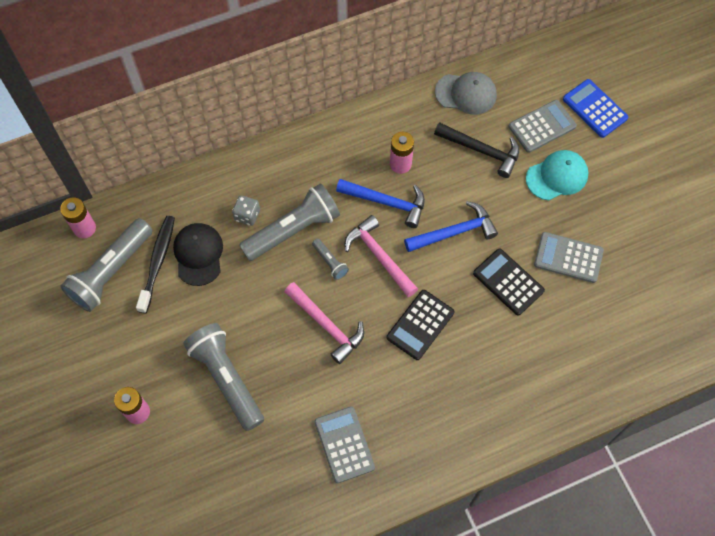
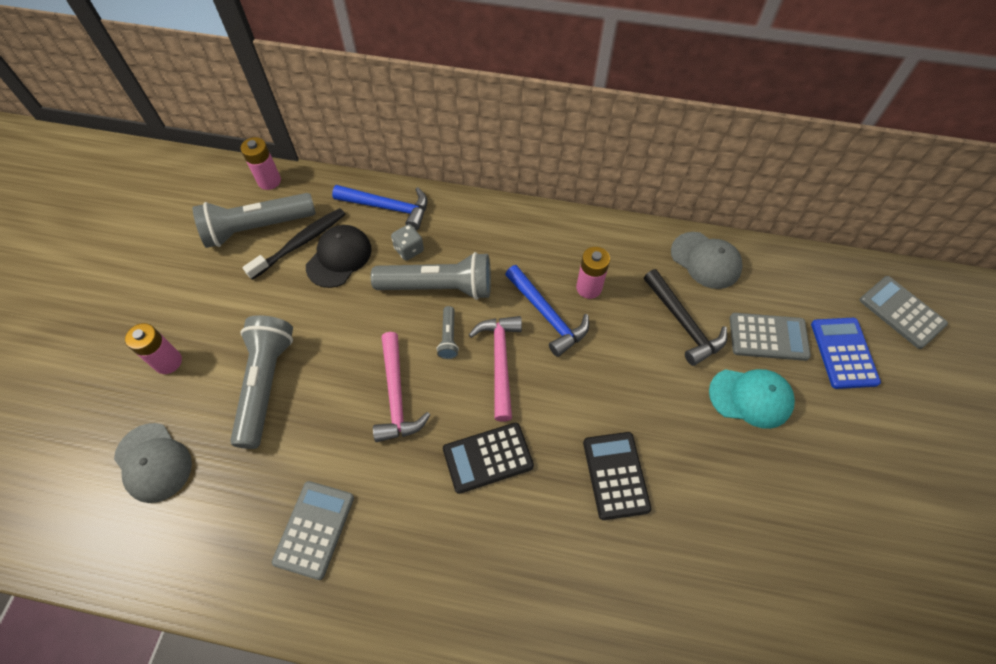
camera: 35 degrees right, 5 degrees down
(194, 482) = (153, 462): none -> grey cap
(454, 232) = (595, 386): blue hammer -> blue hammer (387, 207)
(568, 258) = (704, 493): grey calculator -> grey calculator (901, 312)

